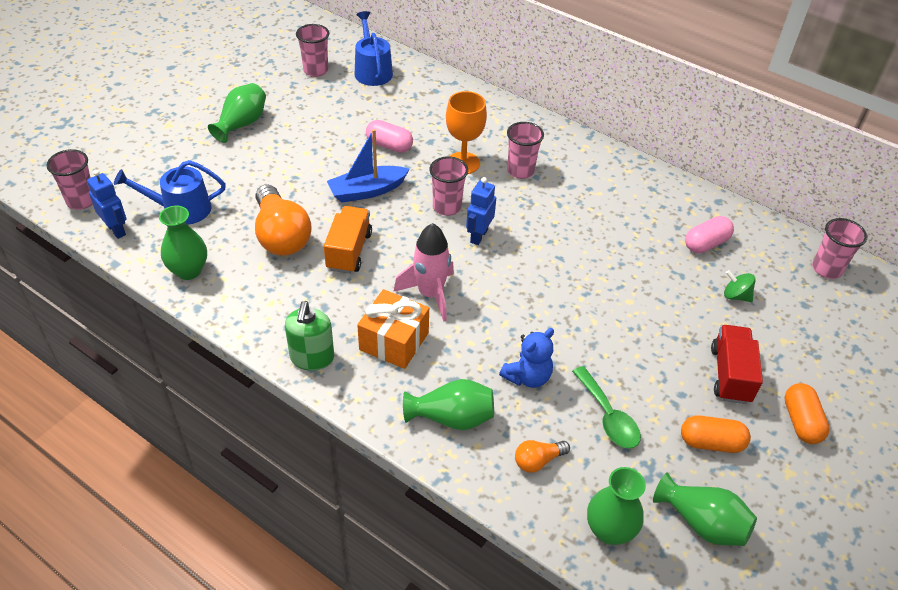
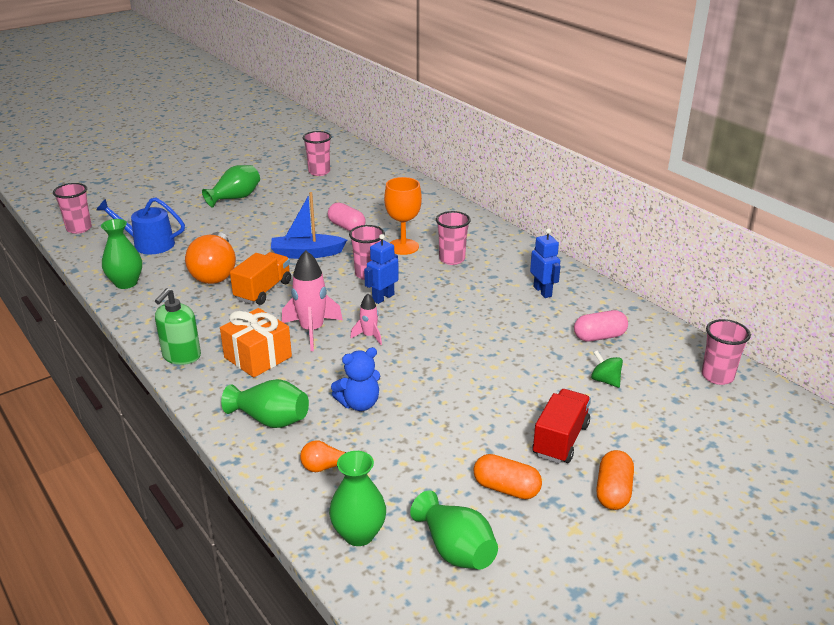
camera: 20 degrees right, 15 degrees down
(116, 230) = (91, 249): blue robot -> blue robot (542, 291)
(372, 71) = (366, 177): blue watering can -> none
(491, 289) = (369, 336): none -> pink rocket
(608, 416) = (416, 447): green spoon -> none

